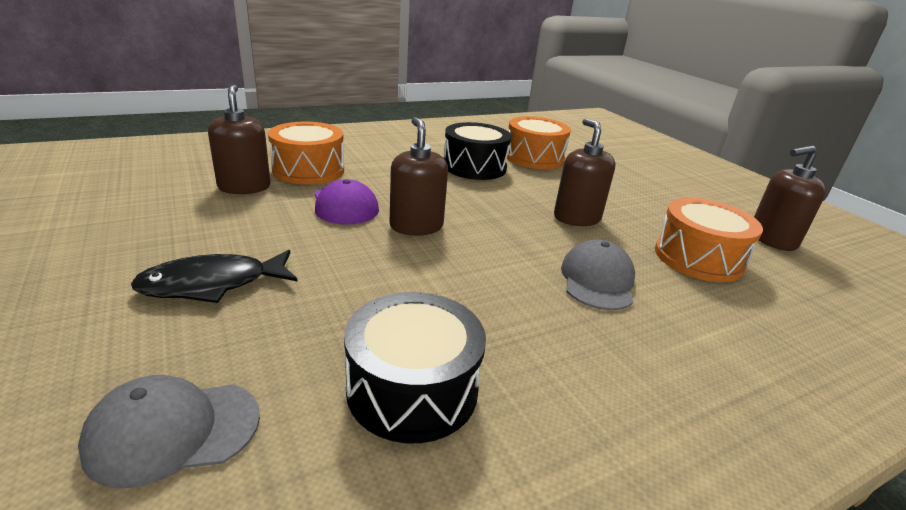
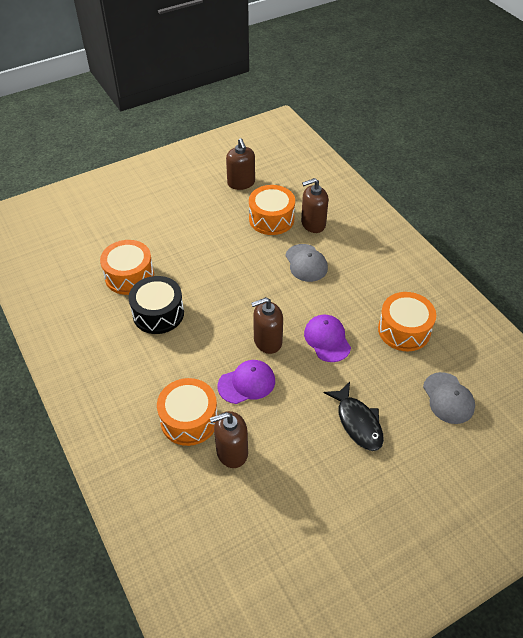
camera: 90 degrees left, 20 degrees up
(408, 278) = (327, 339): none -> purple cap
(412, 389) = (404, 330): black drum -> orange drum
(576, 218) = (235, 262): brown soap dispenser -> brown soap dispenser (313, 224)
(597, 280) = (306, 263): grey cap -> grey cap turned 120 degrees counterclockwise

